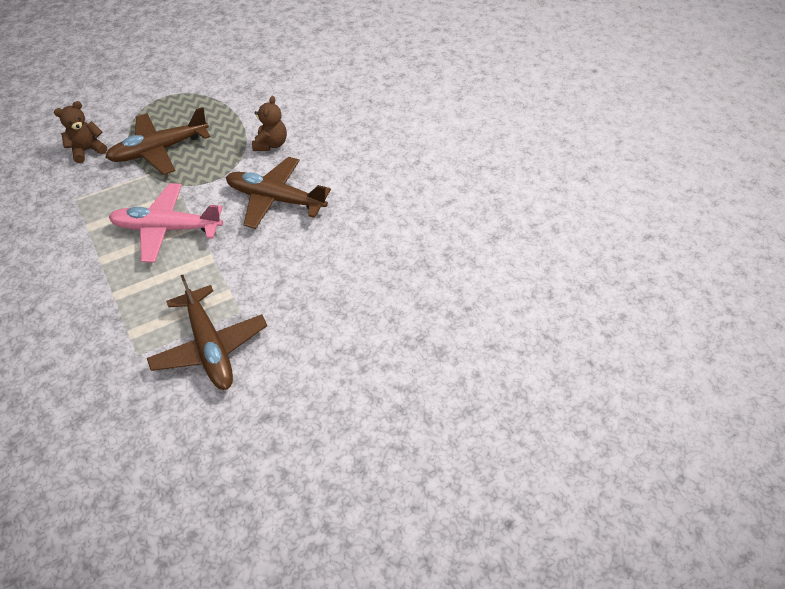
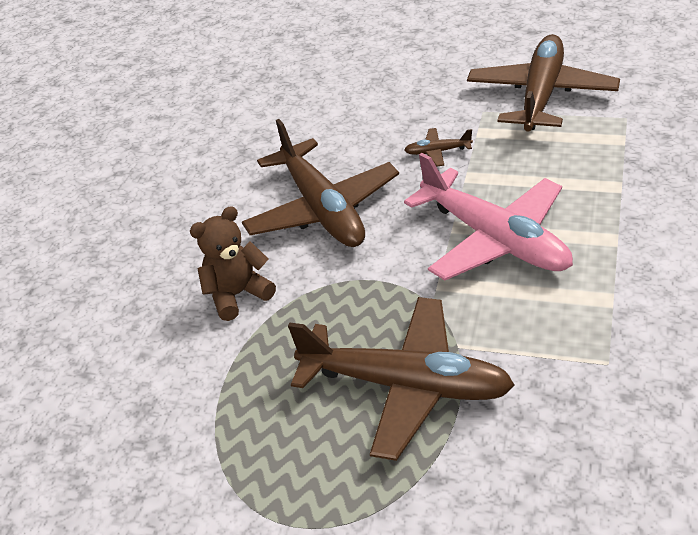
camera: 130 degrees left, 10 degrees down
(87, 150) = (534, 467): brown teddy bear -> none
(243, 265) = (437, 152): none -> brown plane

